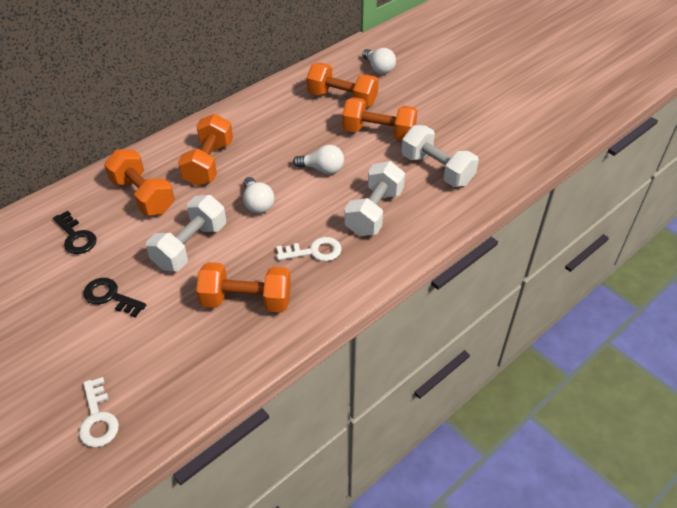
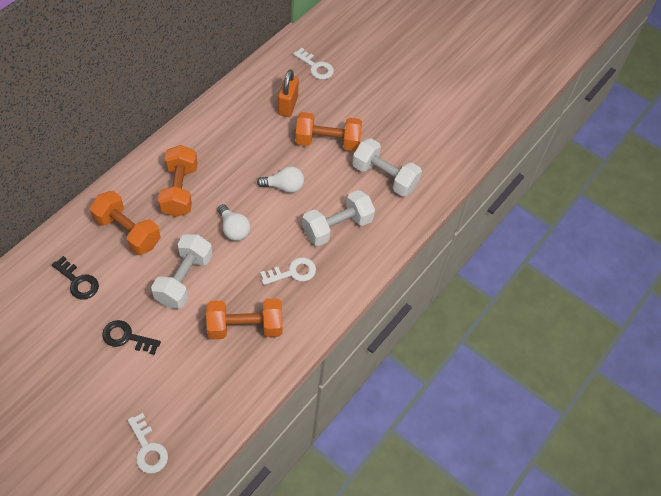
camera: 15 degrees left, 10 degrees up
(342, 99) = (288, 106): orange dumbbell -> orange padlock
(374, 212) = (337, 227): white dumbbell -> white dumbbell turned 45 degrees clockwise
(379, 68) = (316, 67): white light bulb -> white key

